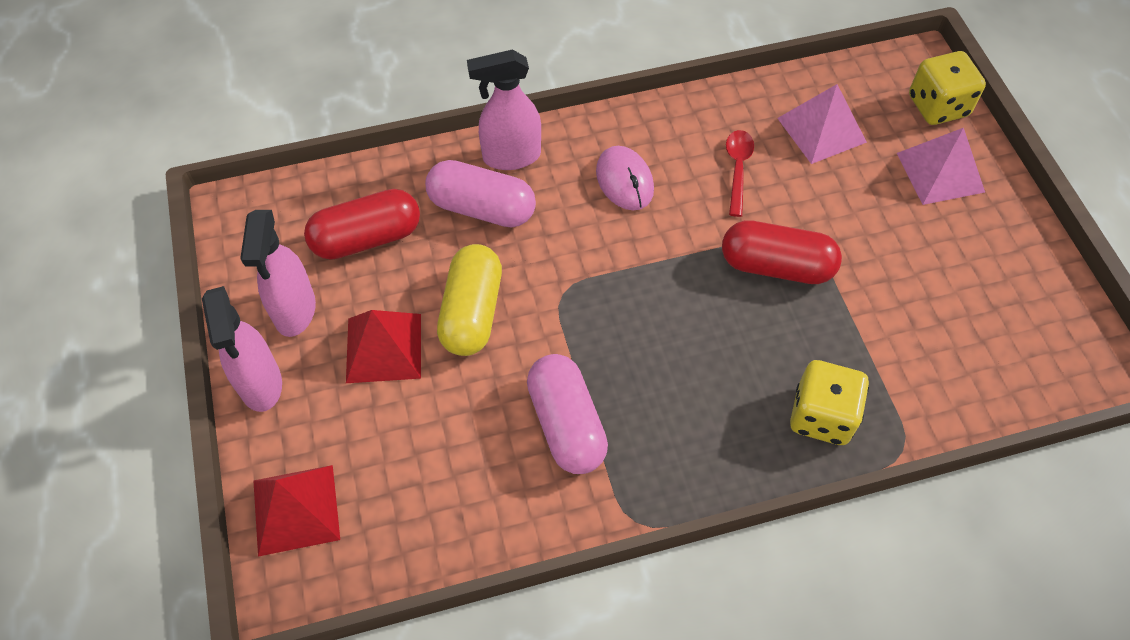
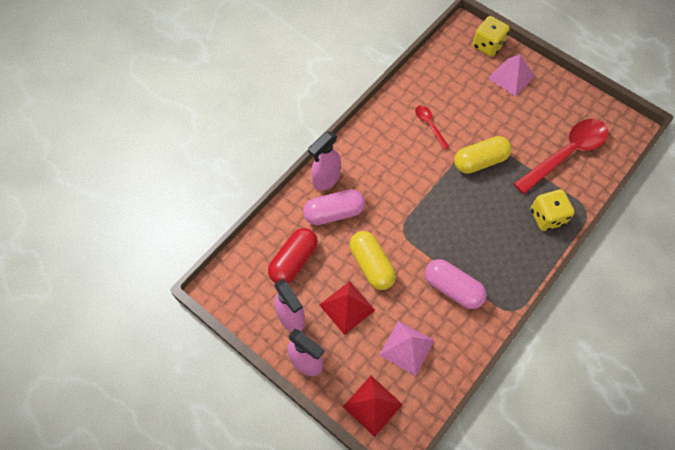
camera: 35 degrees left, 5 degrees up
(624, 181) = (386, 160): pink mouse -> none
(776, 266) = (480, 161): red capsule -> yellow capsule
(821, 130) = (449, 85): pink pyramid -> pink pyramid (407, 347)
(941, 339) = (566, 154): none -> red spoon

